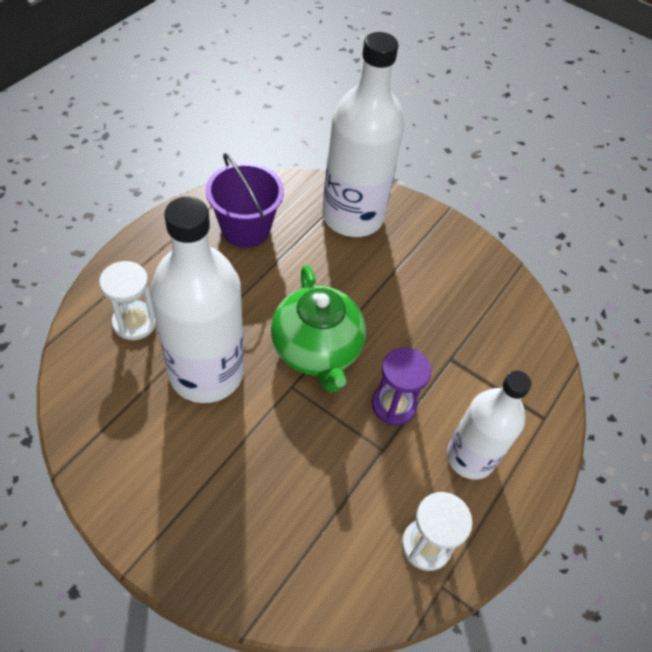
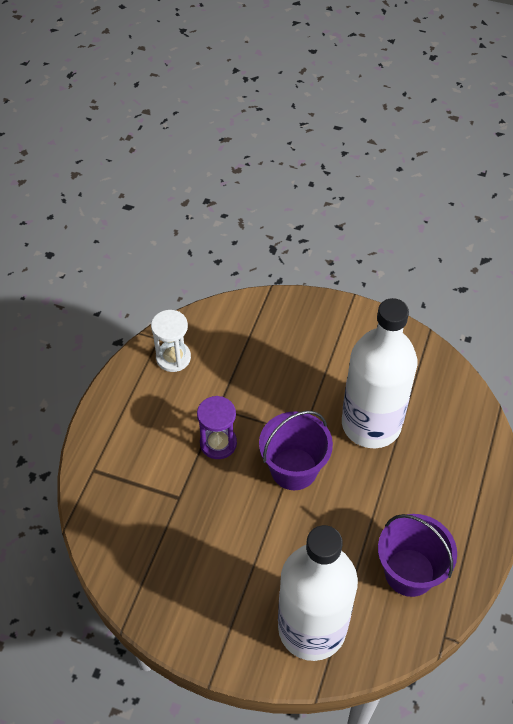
camera: 170 degrees right, 0 degrees up
(134, 322) = (448, 446): white hourglass -> none
(317, 350) = (294, 469): green teapot -> purple bucket
(470, 457) = (151, 422): white bottle -> none

